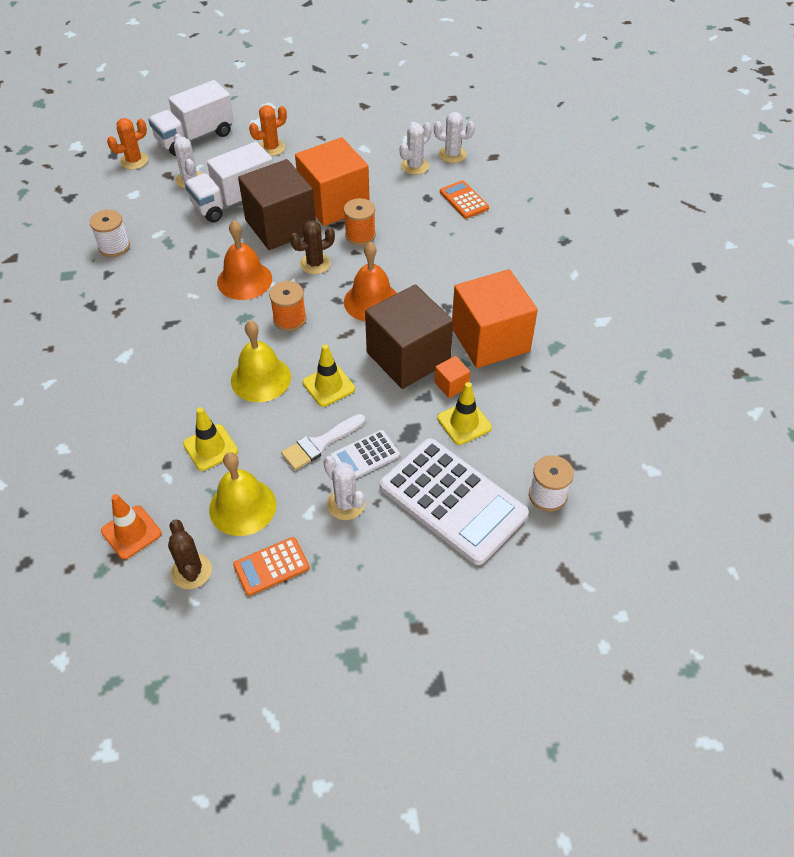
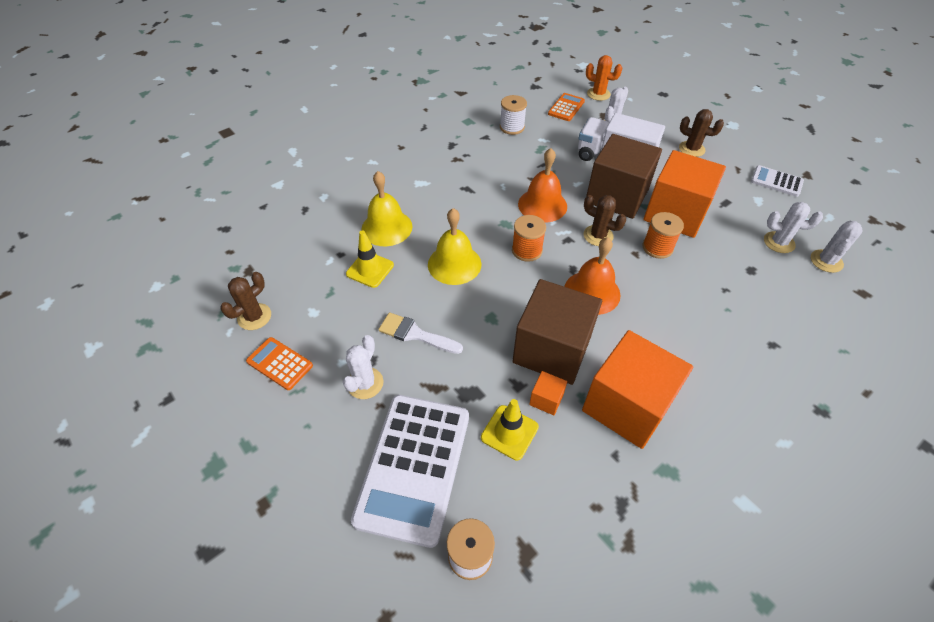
camera: 60 degrees right, 0 degrees up
(131, 532) = (272, 266): orange traffic cone -> none
(195, 137) = (654, 108): white truck -> none
(242, 506) = (326, 316): yellow bell -> yellow bell (387, 227)
(271, 148) = (691, 149): orange cactus -> brown cactus
(328, 386) = (478, 309): yellow traffic cone -> none
(365, 456) = (422, 372): white calculator -> white calculator (776, 181)
(452, 154) = (826, 261): white cactus -> white cactus turned 45 degrees clockwise
(464, 200) = (779, 298): orange calculator -> orange calculator (566, 108)

